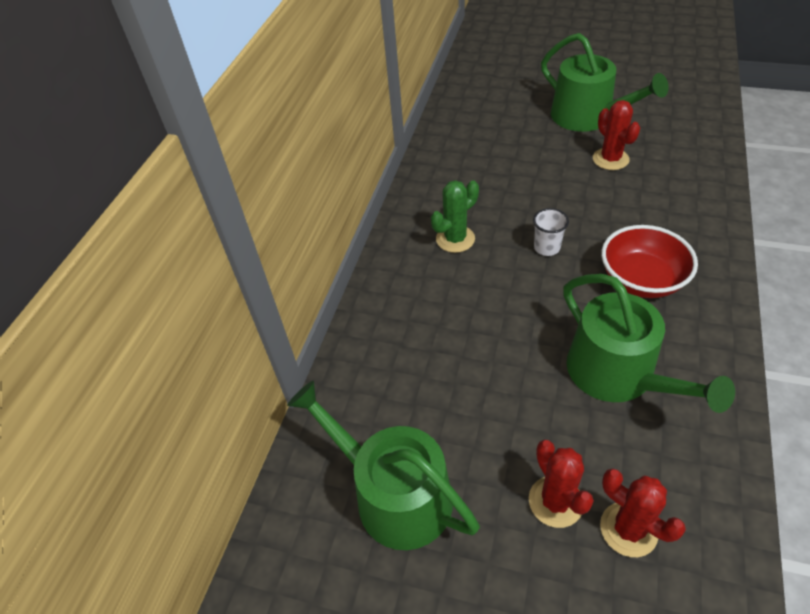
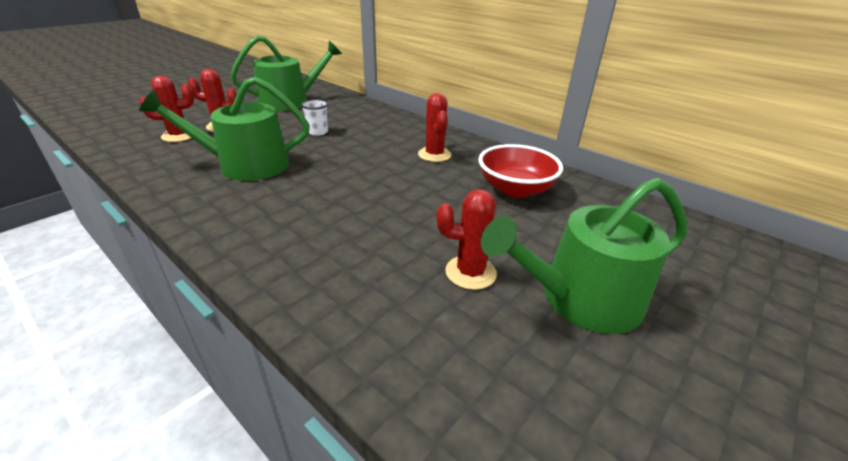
camera: 110 degrees right, 15 degrees down
(455, 239) = (434, 155): green cactus -> red cactus
(546, 247) = (382, 183): white cup -> white cup (318, 132)
(641, 280) = (294, 208): red bowl -> red bowl (515, 189)

